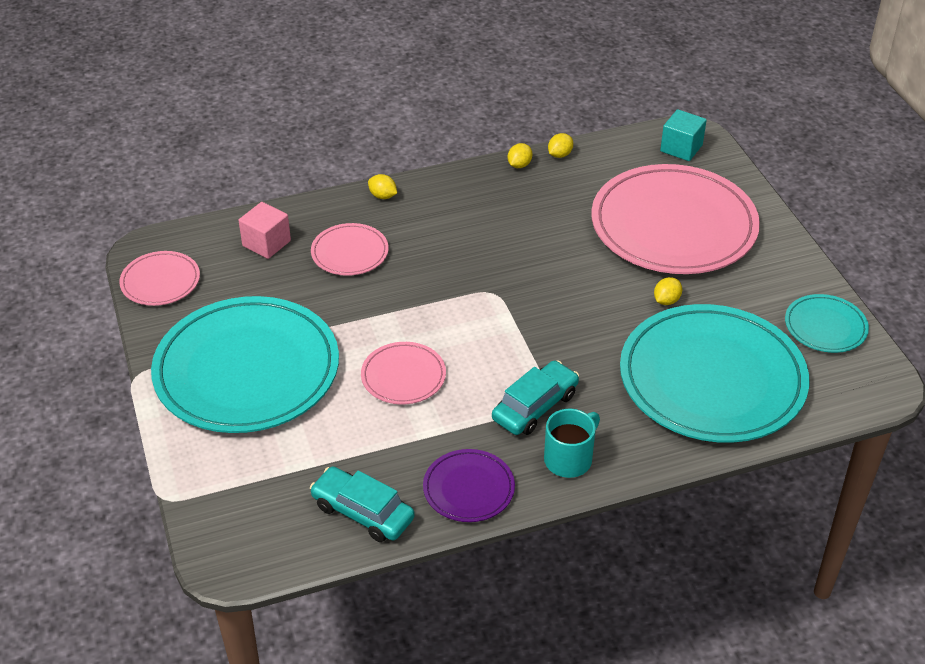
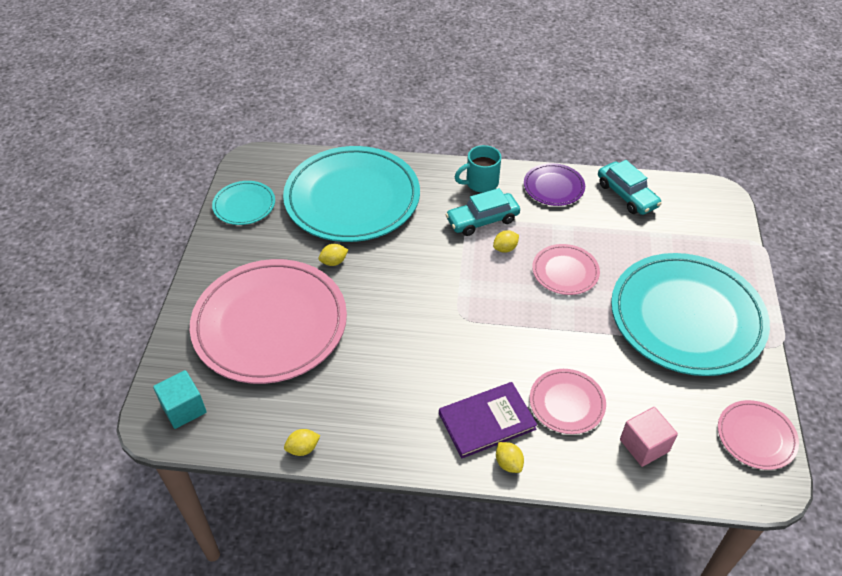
camera: 155 degrees left, 5 degrees up
(417, 217) = (487, 421): none -> purple book
(519, 165) = (351, 451): yellow lemon -> yellow lemon (505, 248)

